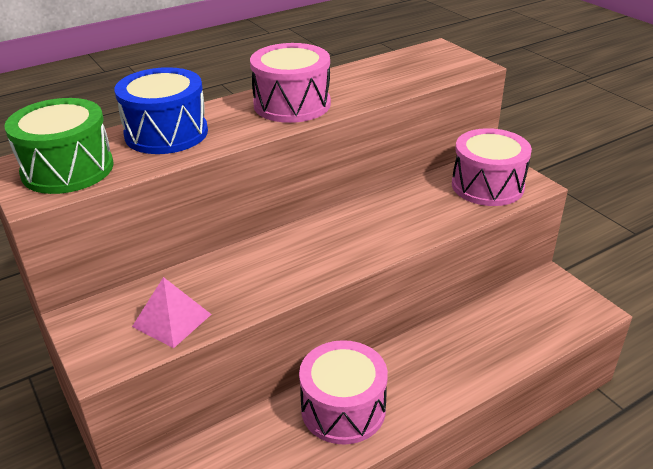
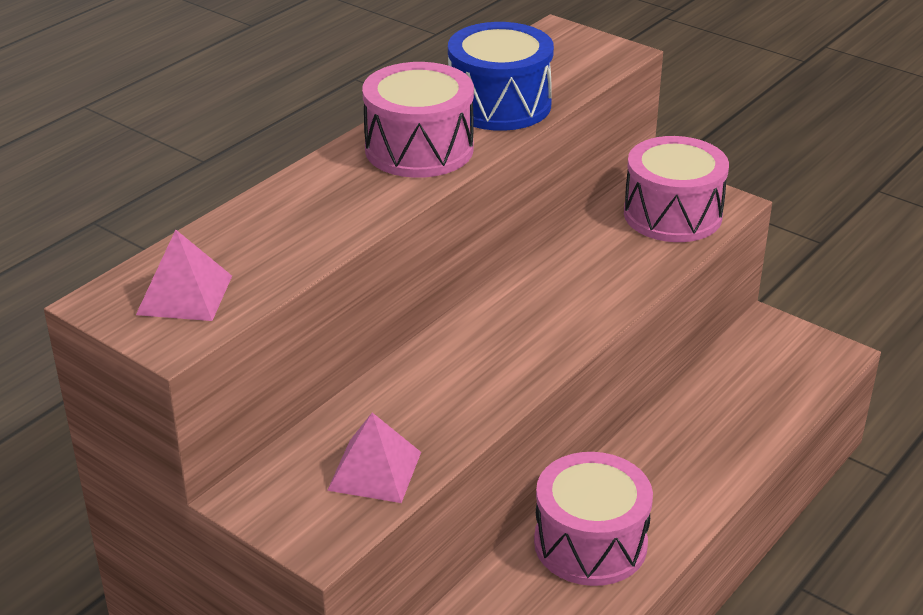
camera: 20 degrees left, 0 degrees up
(68, 169) = (185, 295): green drum -> pink pyramid
(166, 133) = (279, 220): blue drum -> blue drum (499, 105)

